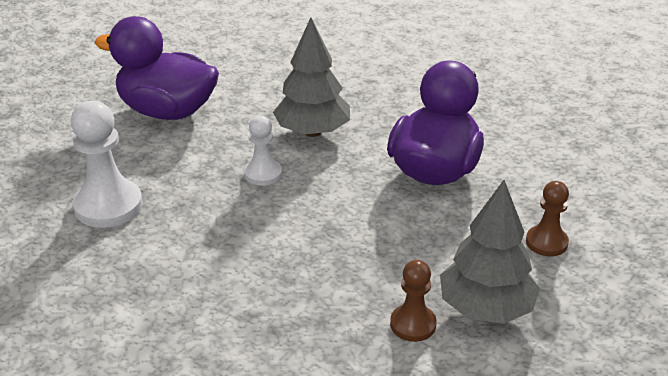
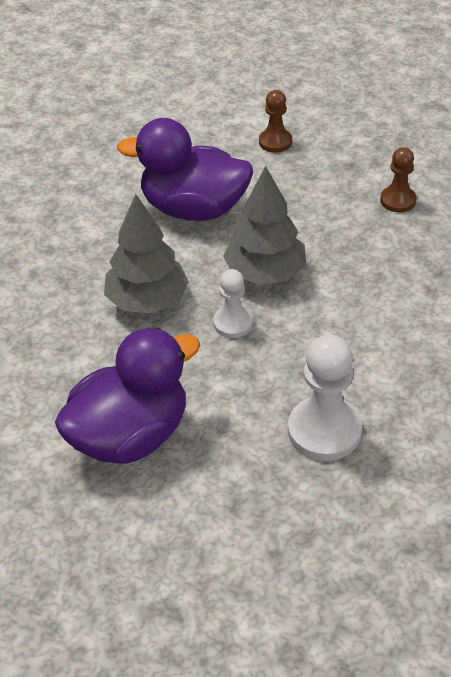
camera: 100 degrees left, 10 degrees up
(167, 111) = (130, 436): purple duck -> purple duck turned 135 degrees counterclockwise
(485, 309) = (364, 167): grey tree -> grey tree (265, 273)

